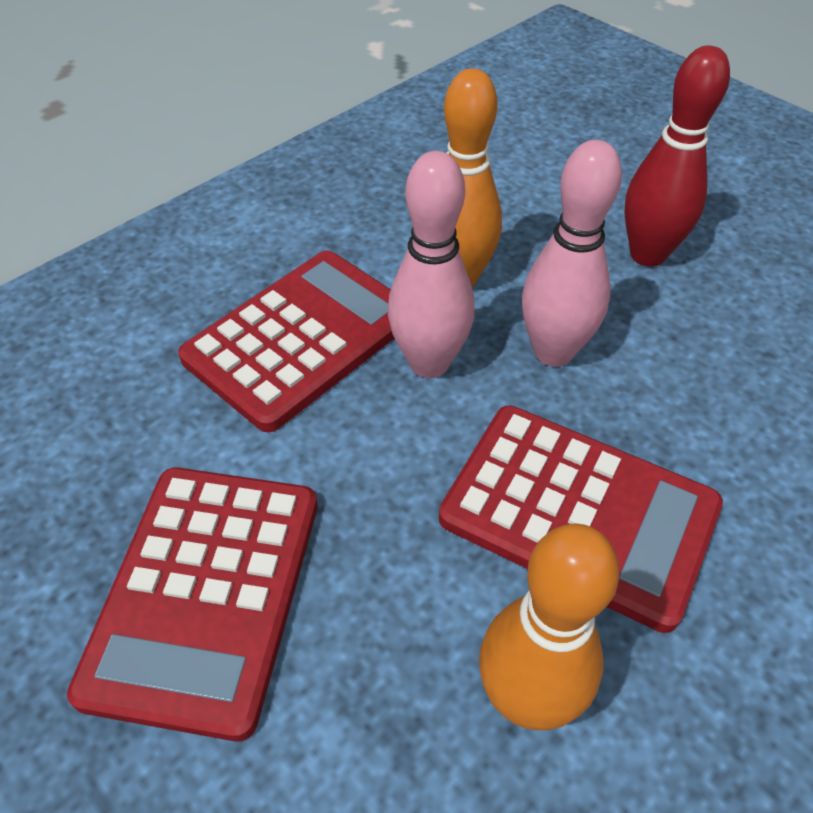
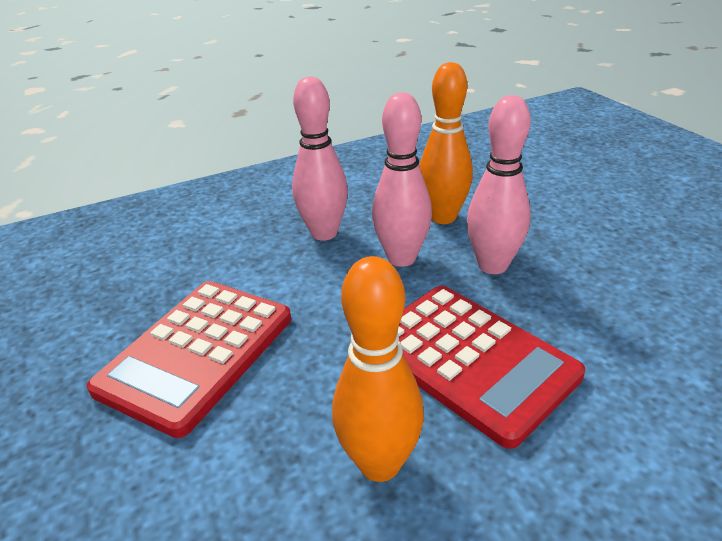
camera: 20 degrees right, 15 degrees down
(300, 338) = (324, 233): red calculator -> pink bowling pin
(647, 255) = (588, 222): red bowling pin -> none

